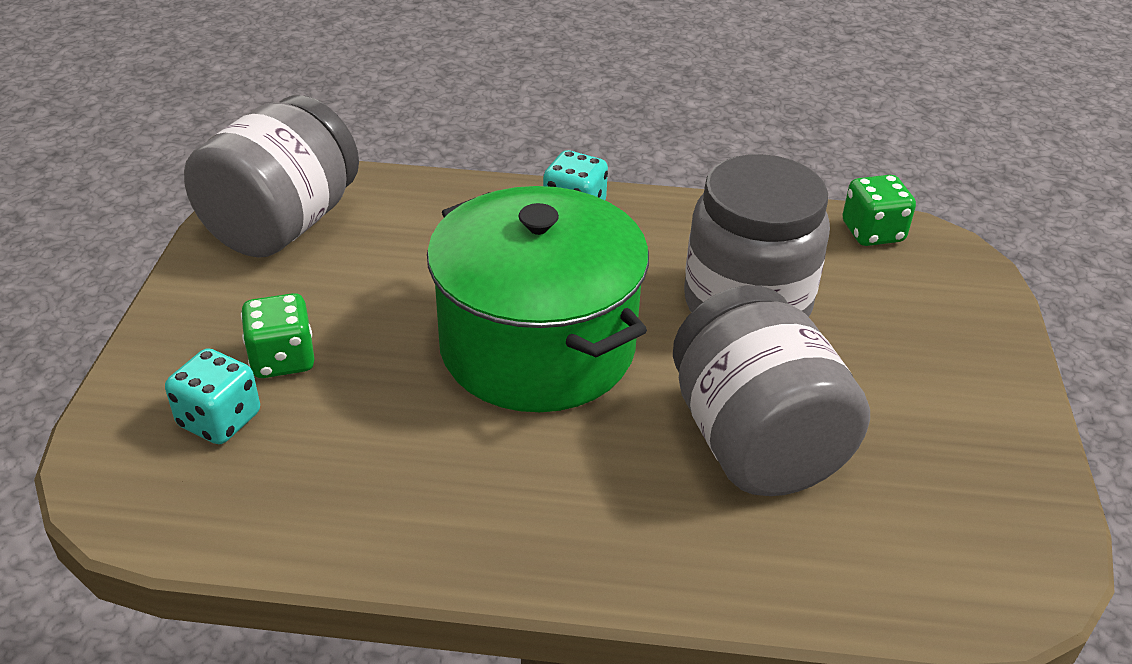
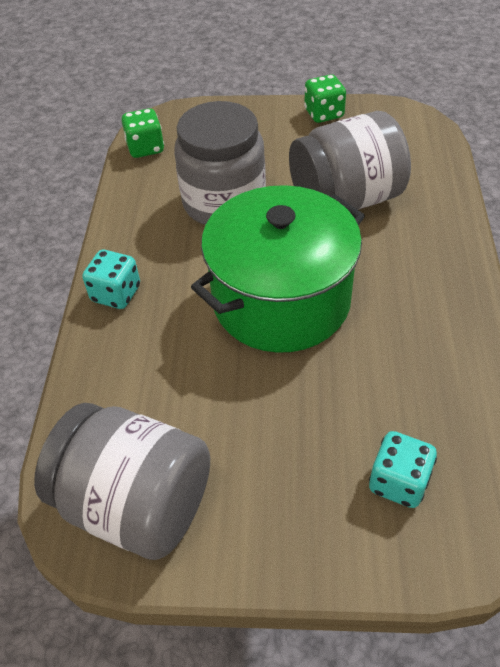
camera: 90 degrees left, 10 degrees up
(282, 359) = (322, 455): green dice -> green dice (324, 114)

